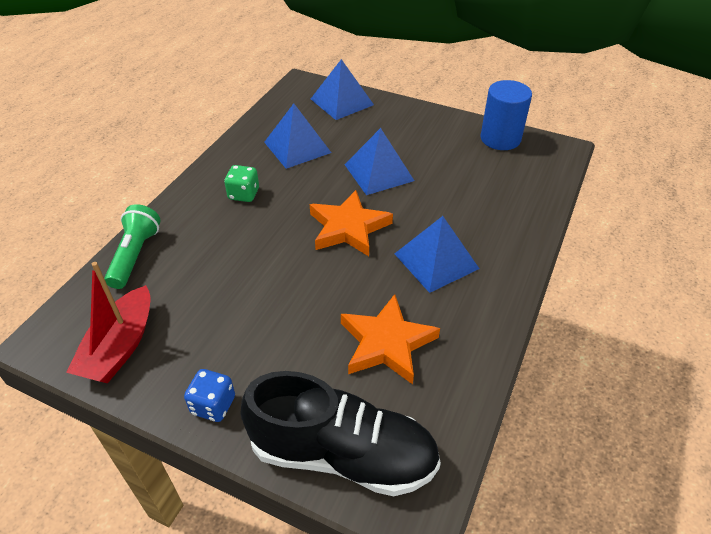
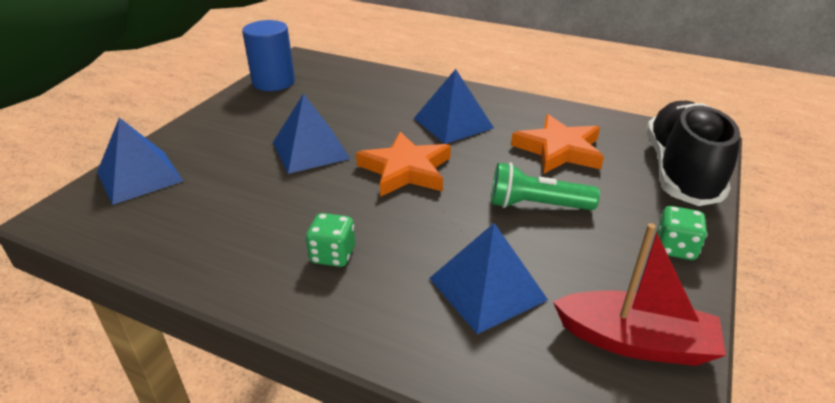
camera: 90 degrees left, 10 degrees down
(135, 255) = (464, 359): green flashlight -> green flashlight (536, 205)
(213, 405) = (675, 248): blue dice -> green dice
(297, 147) = (235, 212): blue pyramid -> blue pyramid (487, 289)

